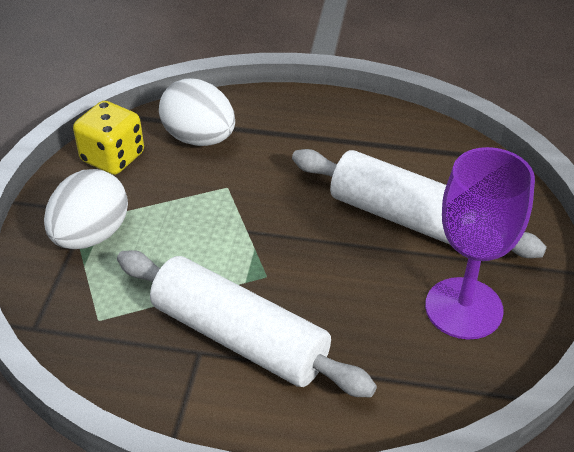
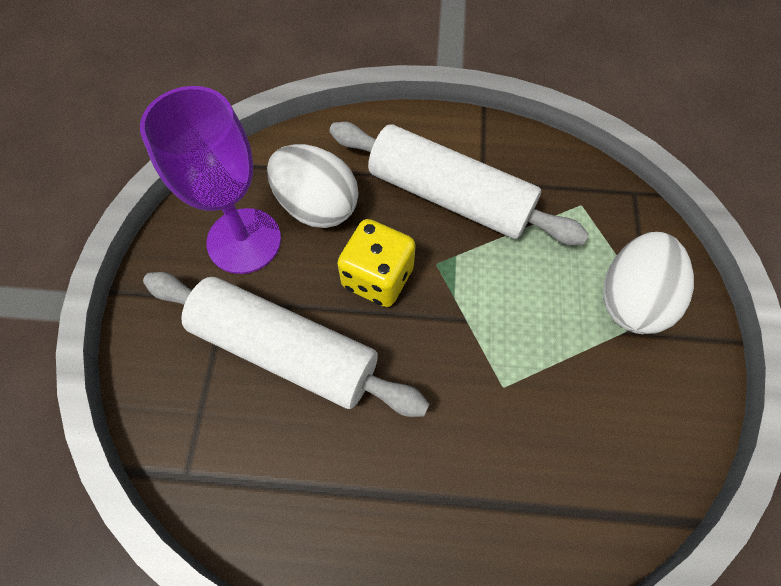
camera: 175 degrees right, 20 degrees up
(113, 157) = (662, 427): yellow dice -> yellow dice (377, 277)
(199, 138) = (562, 477): white egg -> white egg (317, 206)

